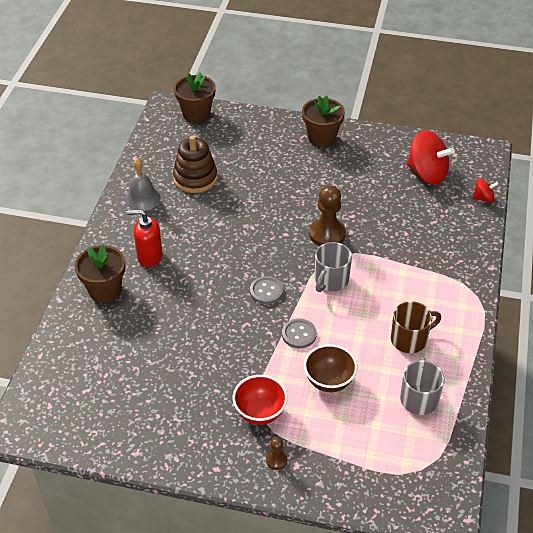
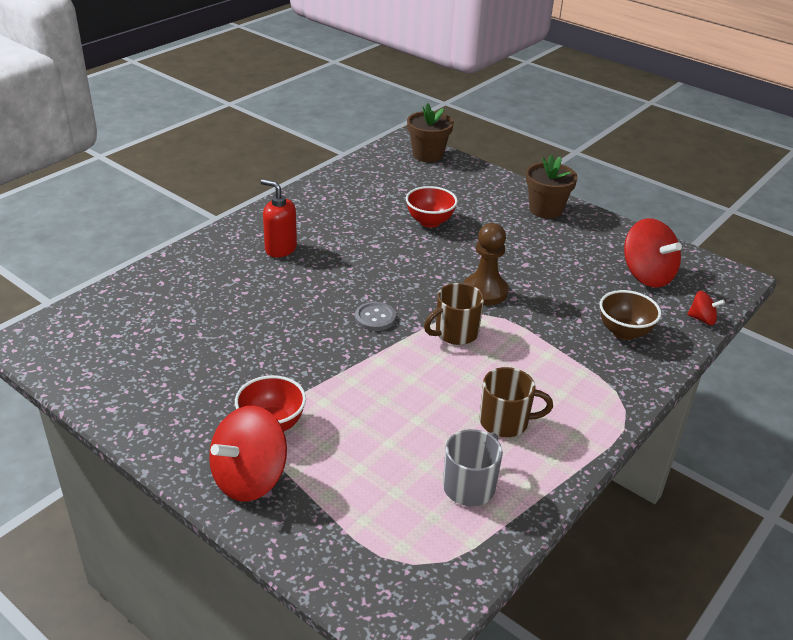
camera: 25 degrees right, 10 degrees down
(105, 289) = (213, 260): brown flower pot -> none
(142, 198) = (316, 202): grey bell -> none
(195, 178) = (383, 202): brown stacking toy -> none
(244, 184) = (429, 222): none -> red bowl
(276, 460) = (249, 478): brown pawn -> red spinning top
(299, 334) = (378, 369): grey button -> none
(329, 381) = (375, 426): brown bowl -> brown bowl (624, 332)
(331, 280) = (455, 333): grey mug -> brown mug

